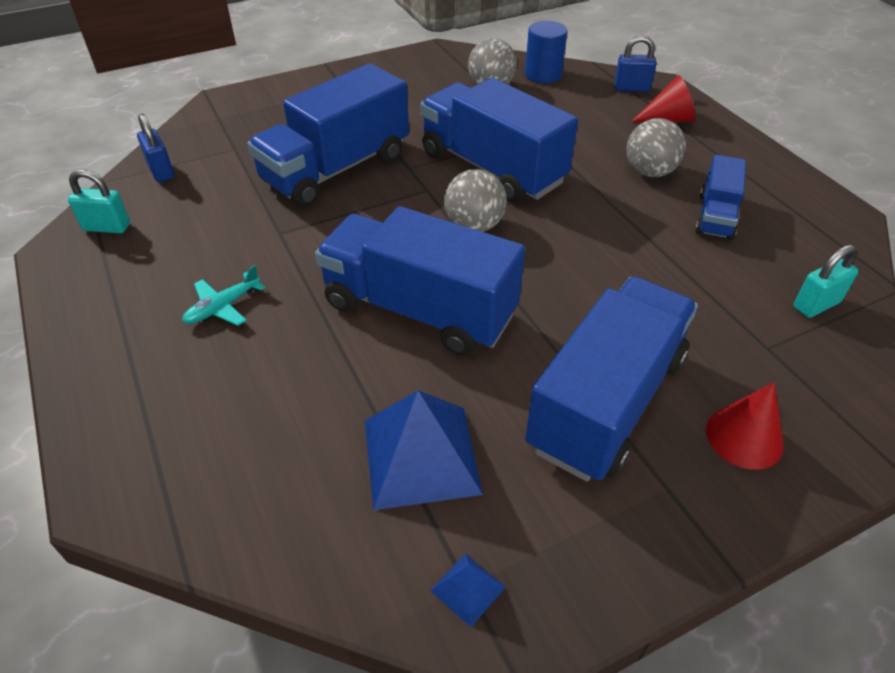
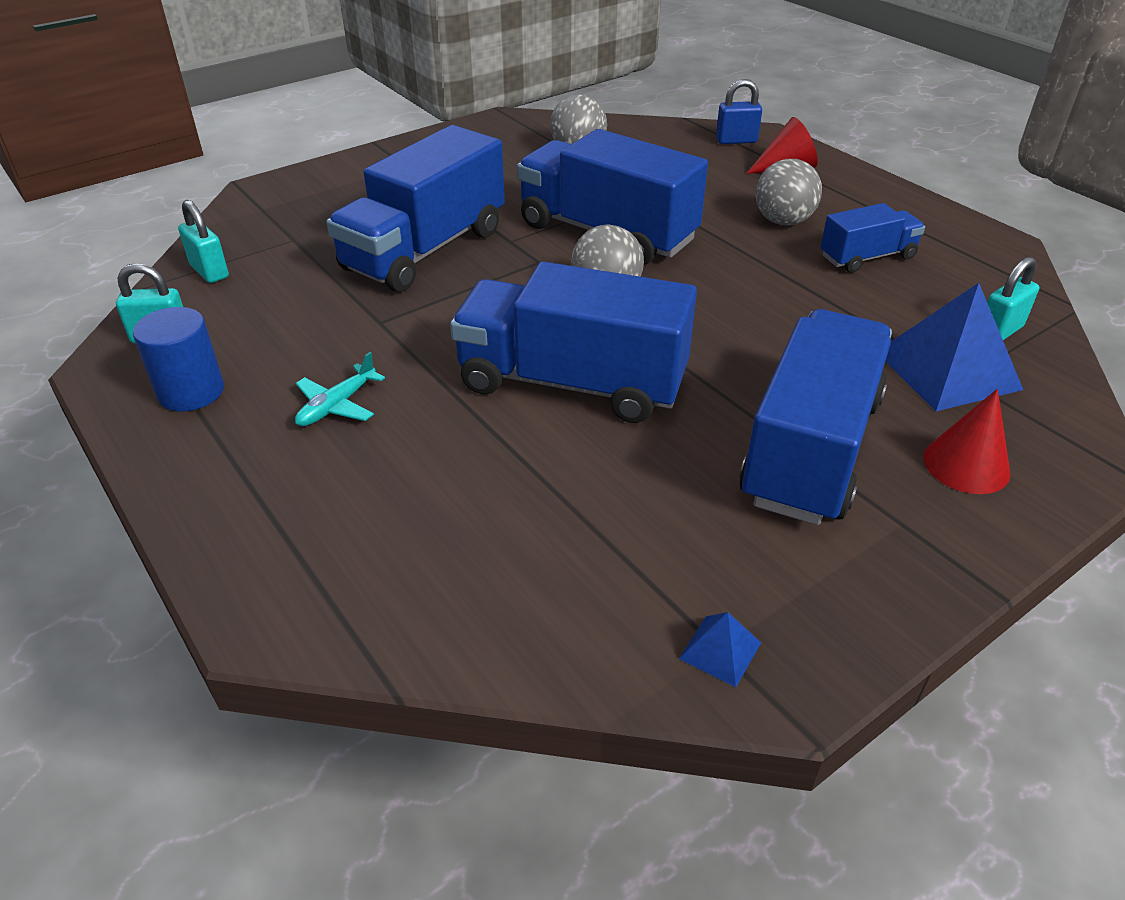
camera: 10 degrees left, 5 degrees down
(161, 171) = (209, 271): blue padlock -> turquoise padlock
(420, 456) = (623, 528): blue pyramid -> blue pyramid (947, 370)
(543, 74) = (633, 134): blue cylinder -> blue cylinder (191, 391)
(715, 216) = (867, 257): blue truck -> blue truck turned 120 degrees counterclockwise

